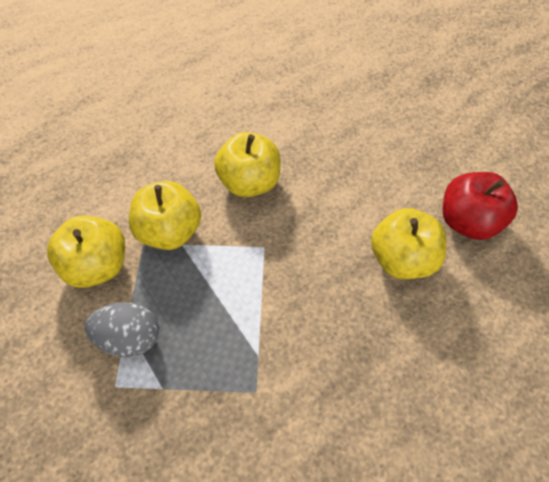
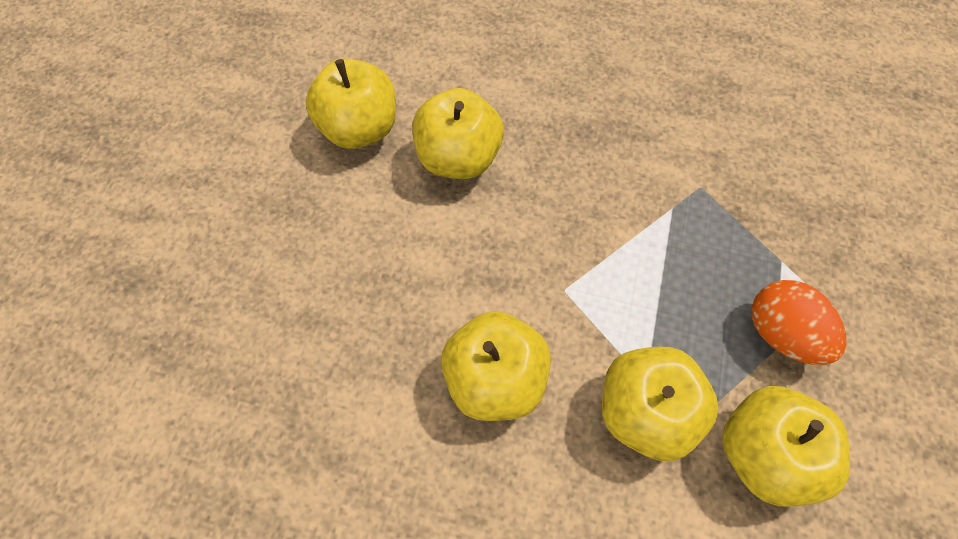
camera: 130 degrees left, 5 degrees up
(130, 337) = (780, 333): grey egg -> orange egg
(467, 221) = (360, 129): red apple -> yellow apple

